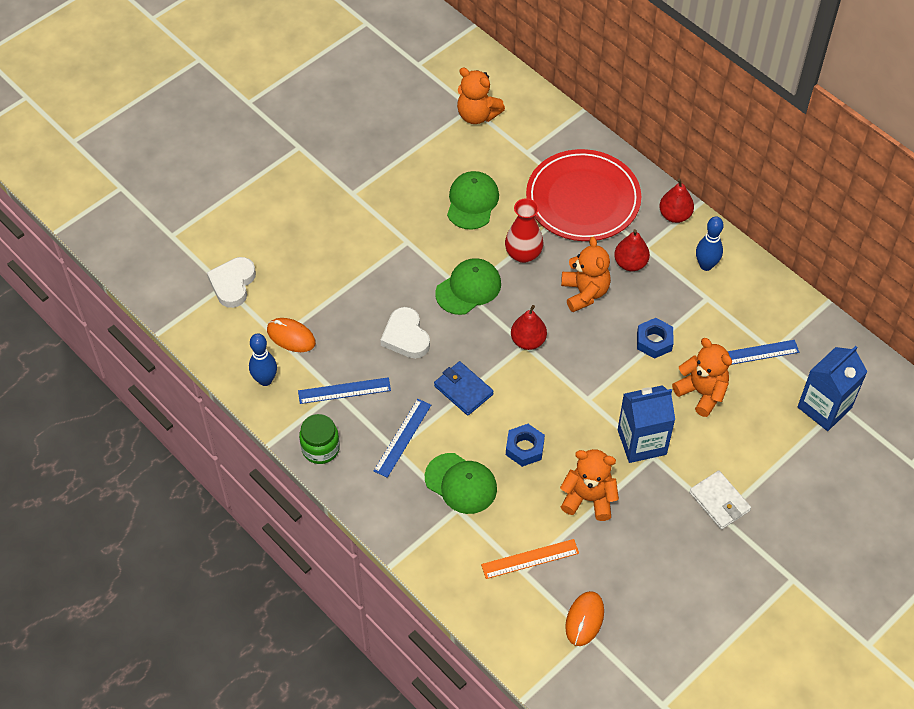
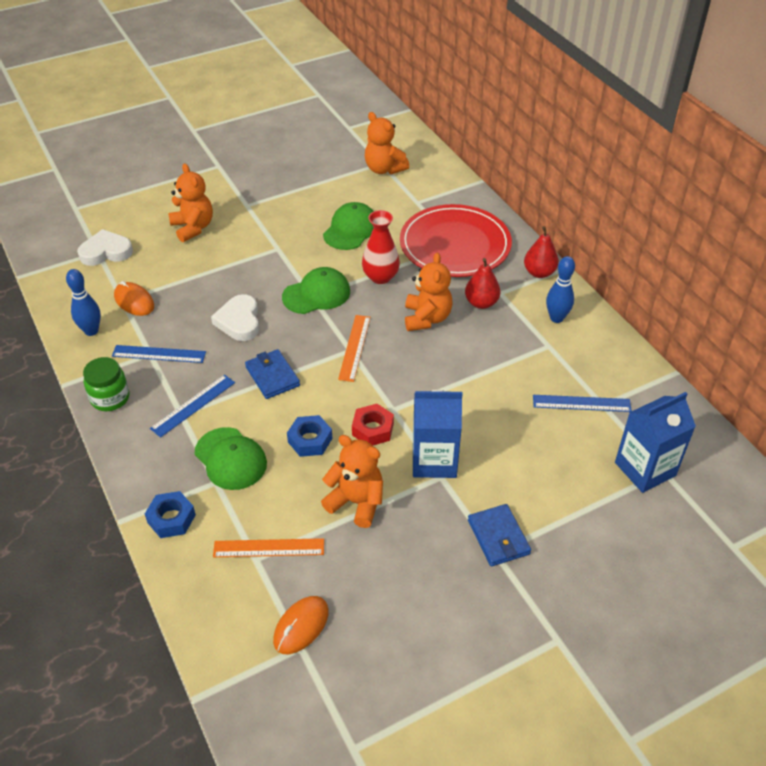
camera: 15 degrees right, 10 degrees down
(233, 284) = (106, 252): white heart -> white heart turned 45 degrees clockwise
(528, 341) = (354, 347): red pear -> orange ruler
(576, 424) = (372, 429): none -> red nut
(654, 341) = (481, 372): blue nut -> blue nut (171, 519)
(702, 392) = (514, 427): orange teddy bear -> orange teddy bear (193, 228)
(719, 501) = (498, 537): white wallet -> blue wallet

